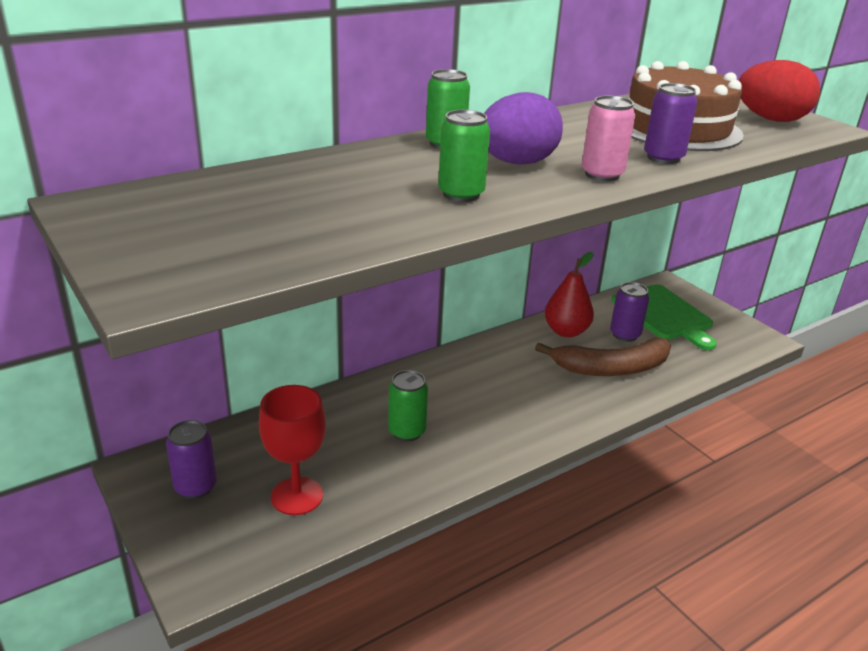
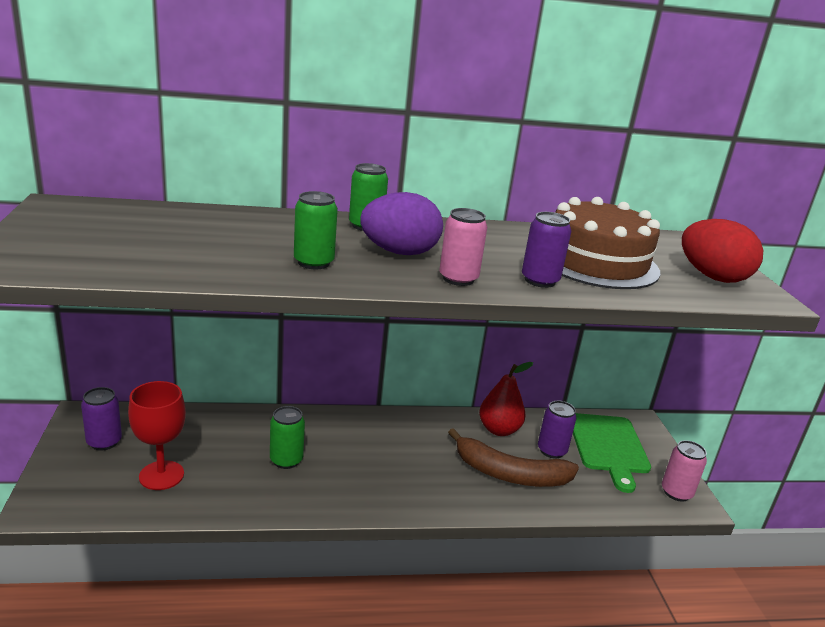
camera: 25 degrees right, 5 degrees down
(745, 335) = (676, 492): none -> pink can

